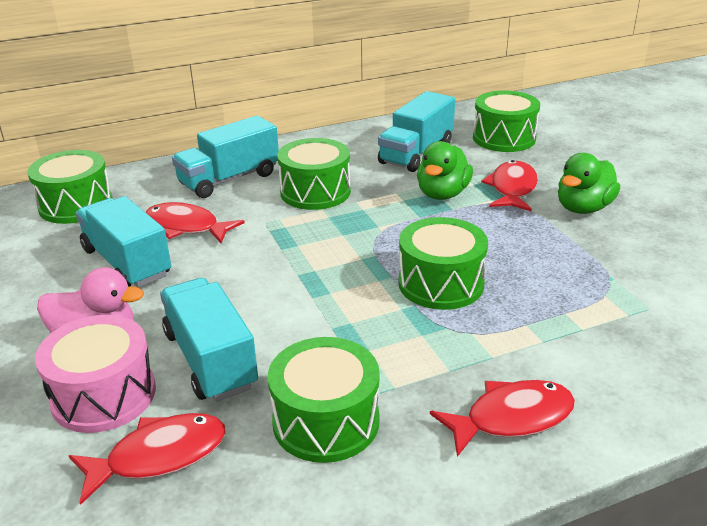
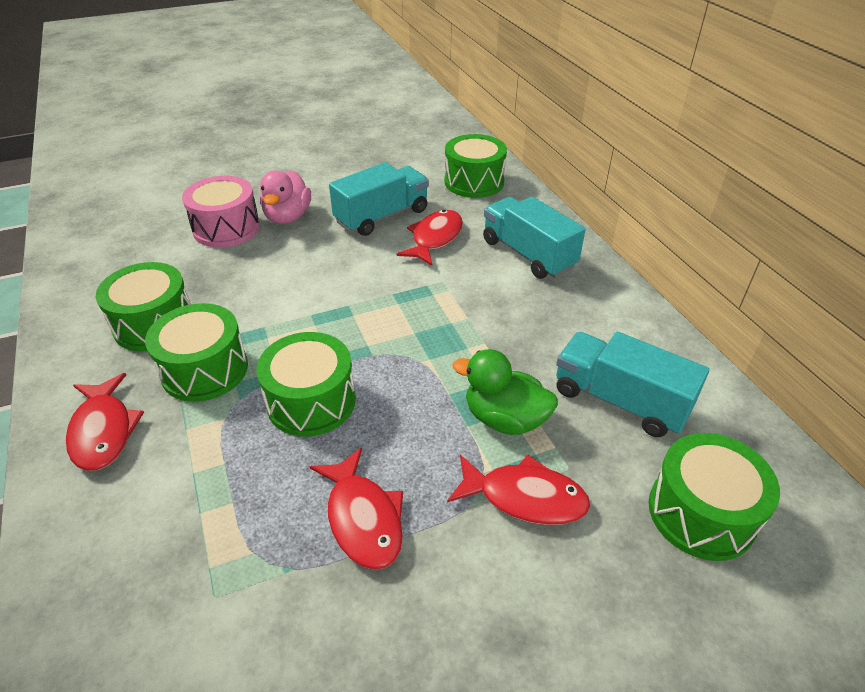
camera: 90 degrees right, 10 degrees up
(159, 456) = (159, 255): red fish -> red fish (363, 518)
(210, 360) = (245, 267): turquoise truck -> none
(315, 192) = (504, 312): green drum -> green drum (205, 370)
(583, 208) = (468, 579): green duck -> none

